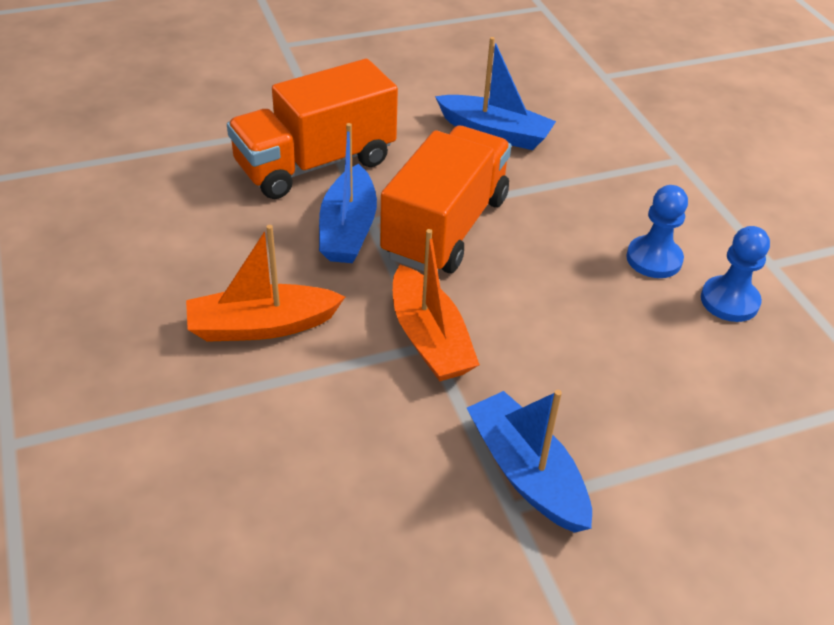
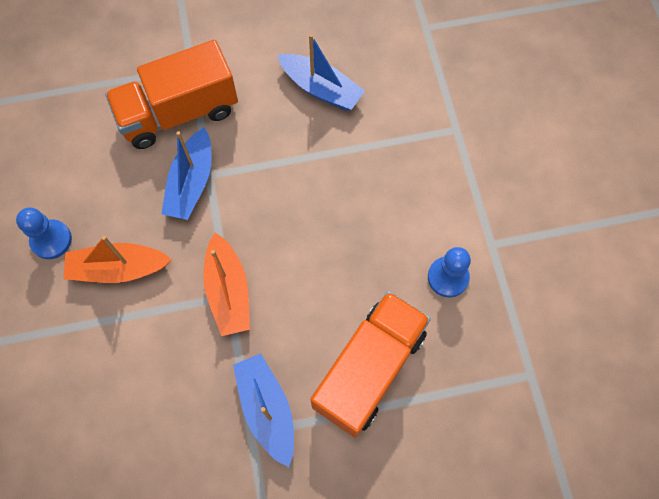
camera: 10 degrees right, 25 degrees up
(445, 227) = (261, 187): orange truck -> orange truck (369, 369)
(654, 259) = (405, 232): blue pawn -> blue pawn (51, 240)

